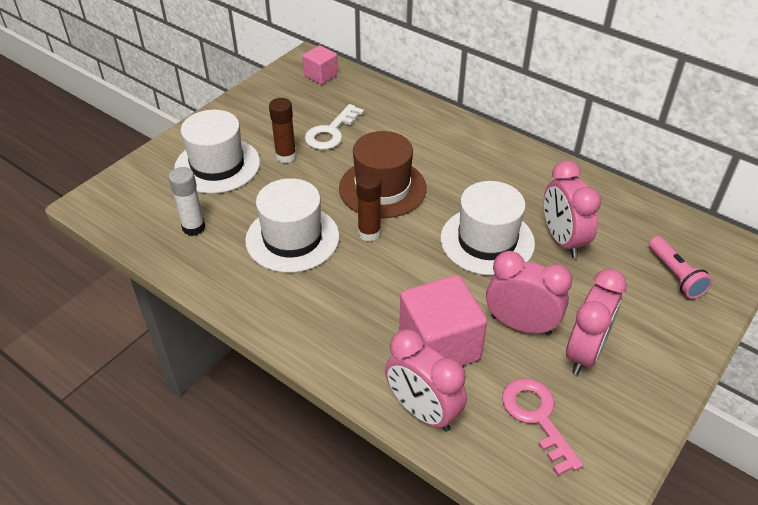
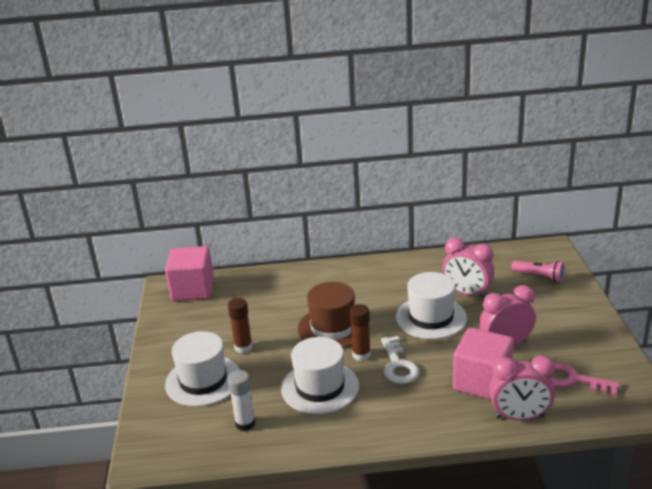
camera: 40 degrees left, 15 degrees down
(321, 75) = (193, 289): pink cube -> pink cube, size x1.79
(331, 132) = (252, 317): white key -> white key (398, 365)
(585, 352) = (550, 337): pink clock -> none

